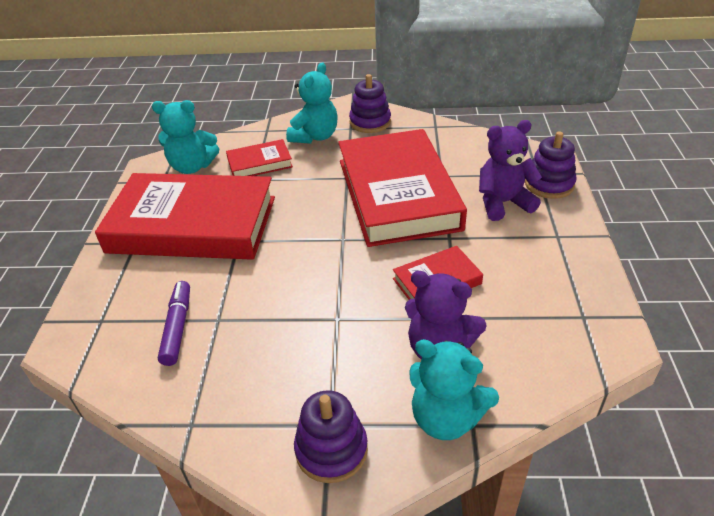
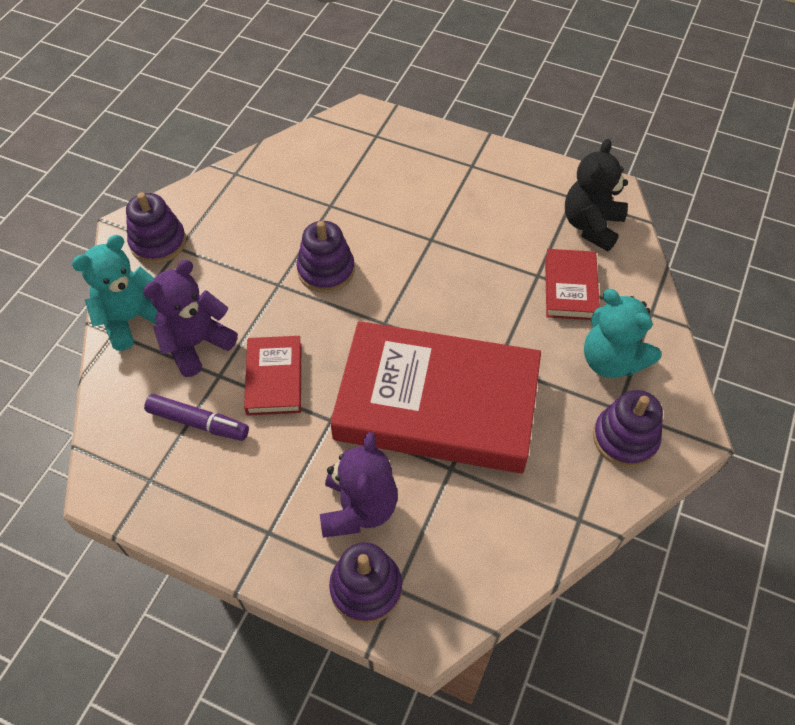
camera: 110 degrees right, 15 degrees up
(178, 327) = (337, 179): purple marker -> purple marker (198, 422)
(192, 167) = (591, 226): turquoise teddy bear -> black teddy bear
(192, 224) = (477, 209): red book -> none
(304, 292) = (326, 270): none -> purple stacking toy

